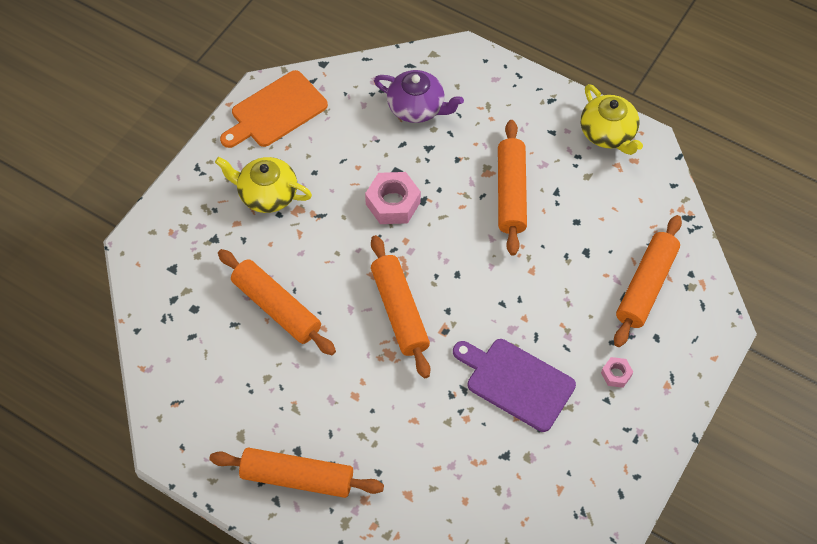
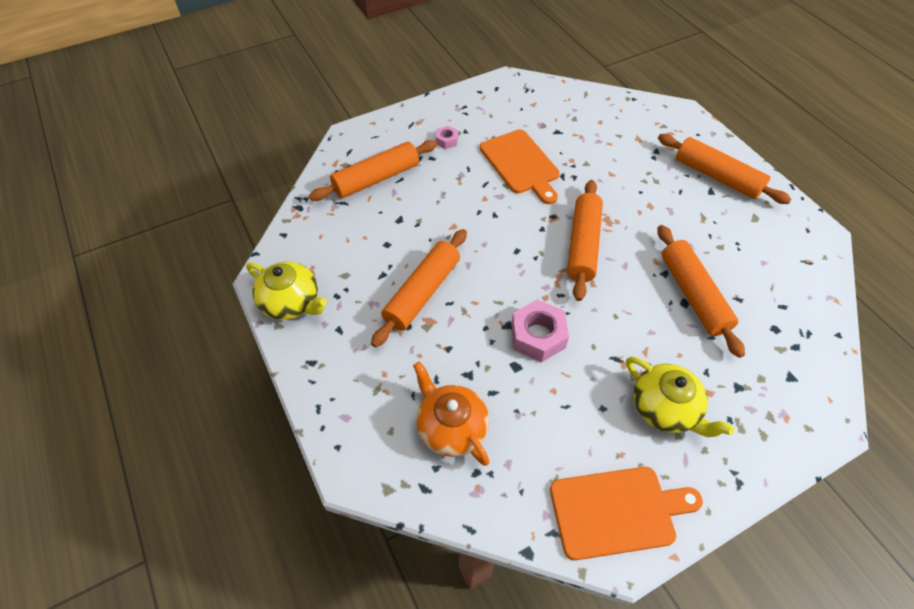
camera: 150 degrees left, 5 degrees down
(417, 107) = (451, 427): purple teapot -> orange teapot
(516, 382) = (520, 164): purple cutting board -> orange cutting board
(608, 133) = (291, 302): yellow teapot -> yellow teapot turned 120 degrees clockwise

